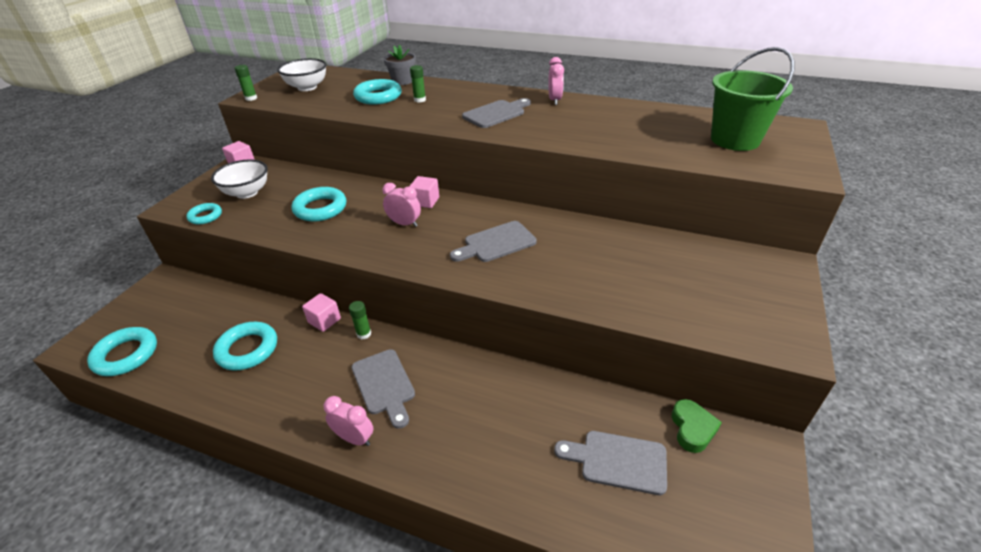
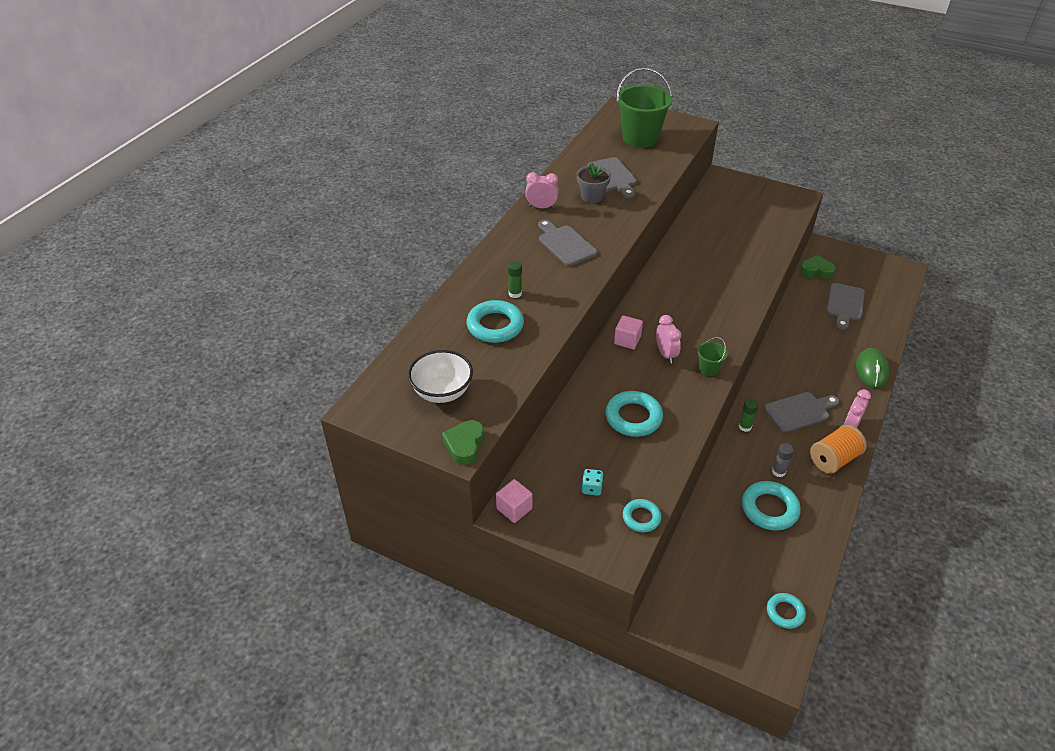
camera: 85 degrees left, 5 degrees up
(126, 355) = (785, 612): turquoise ring -> turquoise ring, size x0.61
(247, 193) = (592, 488): white bowl -> turquoise dice
(251, 98) = (464, 445): green glue stick -> green heart
(295, 359) = (778, 471): none -> grey glue stick
(302, 413) = (833, 459): none -> orange spool
(324, 320) = (729, 456): pink cube -> none
(380, 251) = (708, 369): none -> green bucket
(402, 81) = (450, 307): grey flower pot -> grey flower pot (592, 196)
(404, 224) = (666, 354): pink clock -> pink clock turned 135 degrees clockwise
(465, 480) = (871, 370): none -> green mouse
(496, 243) = (697, 300): grey cutting board -> grey cutting board (613, 176)

